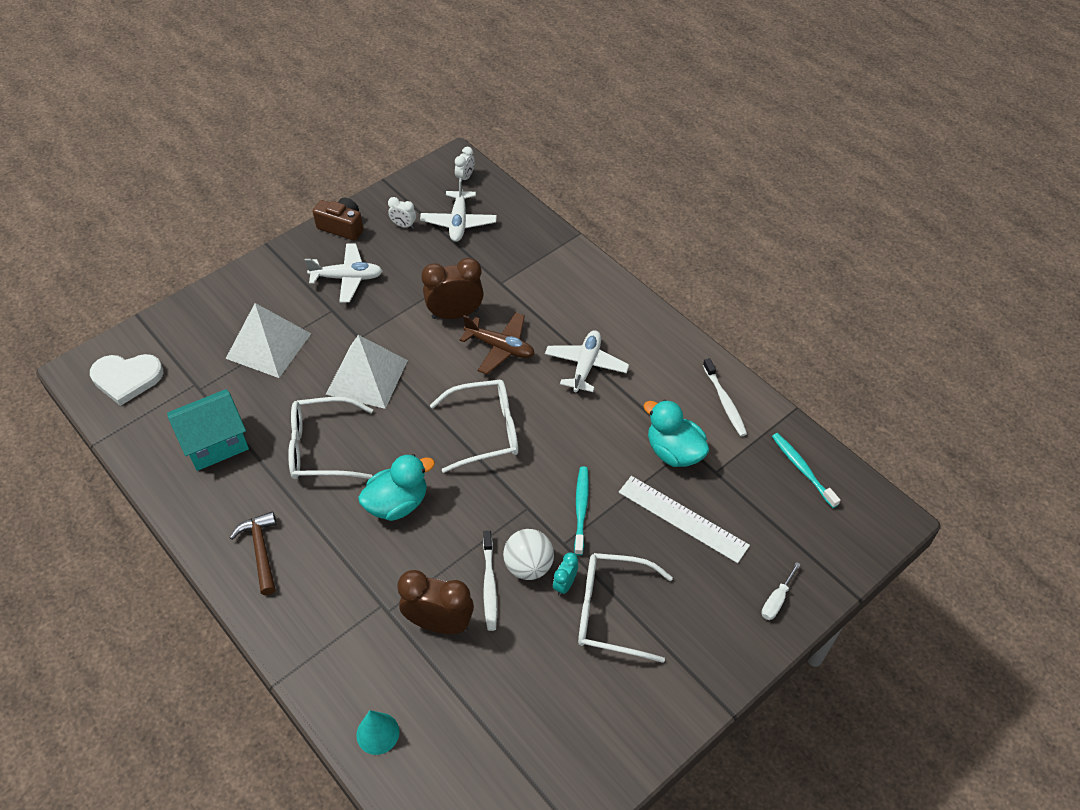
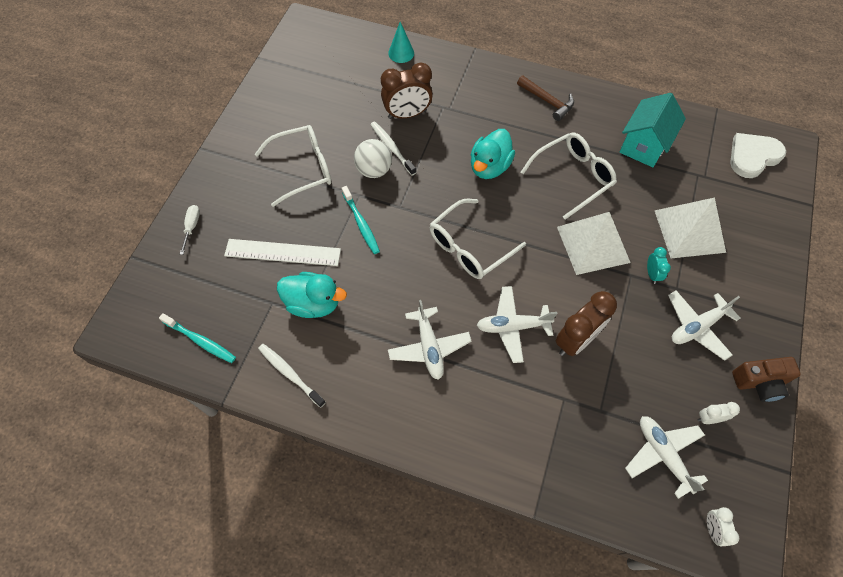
camera: 150 degrees right, 10 degrees up
(500, 348) = (512, 326): brown plane -> white plane
(565, 584) = (343, 170): turquoise clock -> turquoise clock (652, 274)

